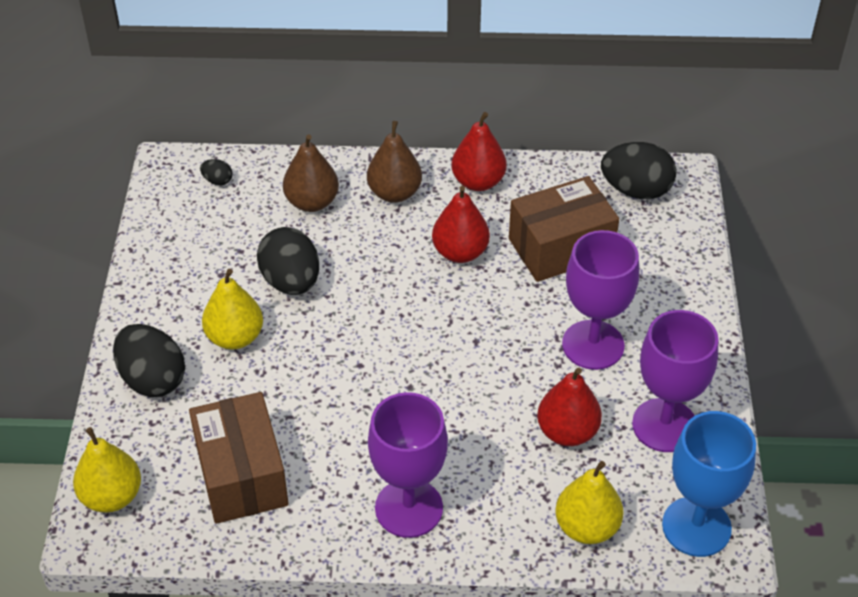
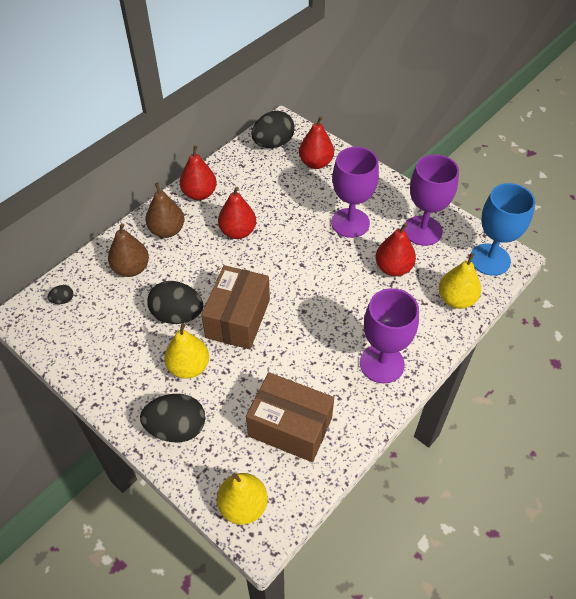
camera: 50 degrees left, 5 degrees up
(560, 247) = (278, 193): brown box -> brown box (238, 318)
(653, 250) = (316, 163): none -> red pear

